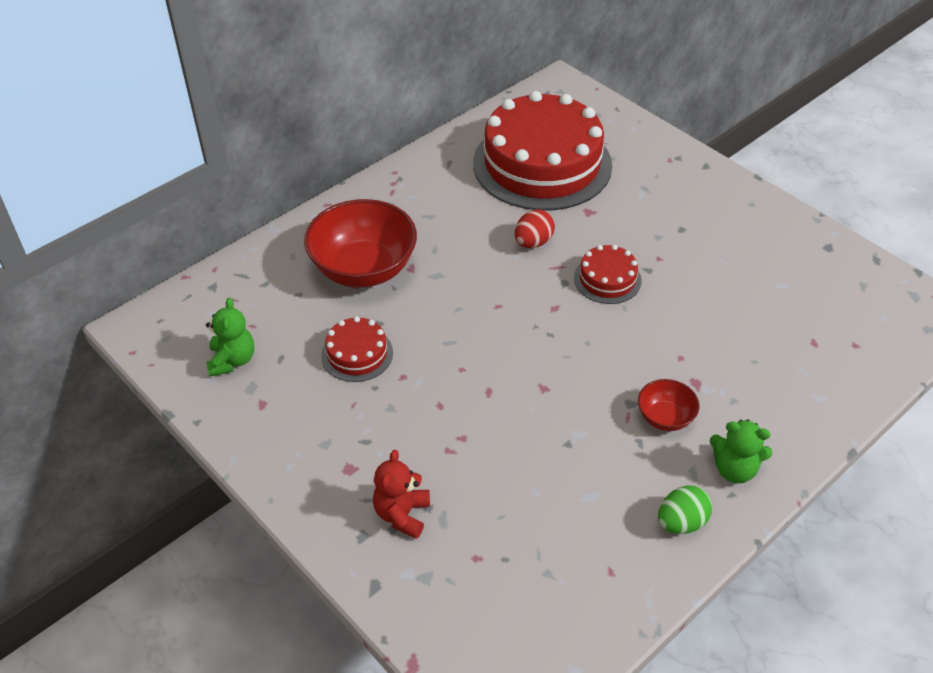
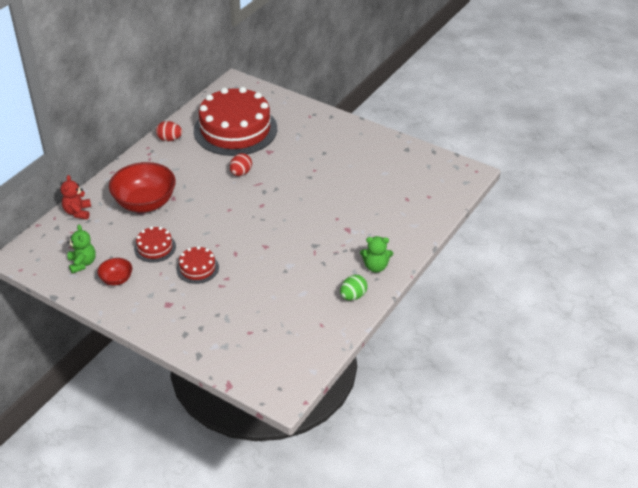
camera: 15 degrees left, 5 degrees down
(402, 514) = (204, 320): red teddy bear -> red teddy bear (78, 212)
(433, 163) = (169, 139): none -> red egg
(607, 279) = (288, 185): red cake -> red cake (197, 268)
(665, 417) = (334, 249): red bowl -> red bowl (116, 279)

